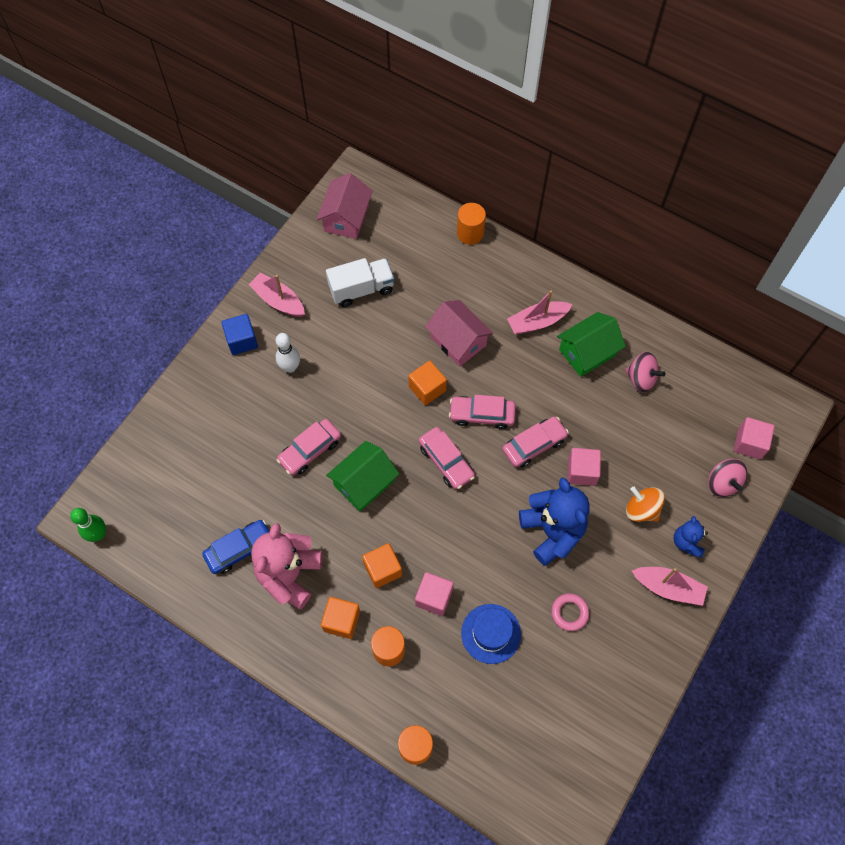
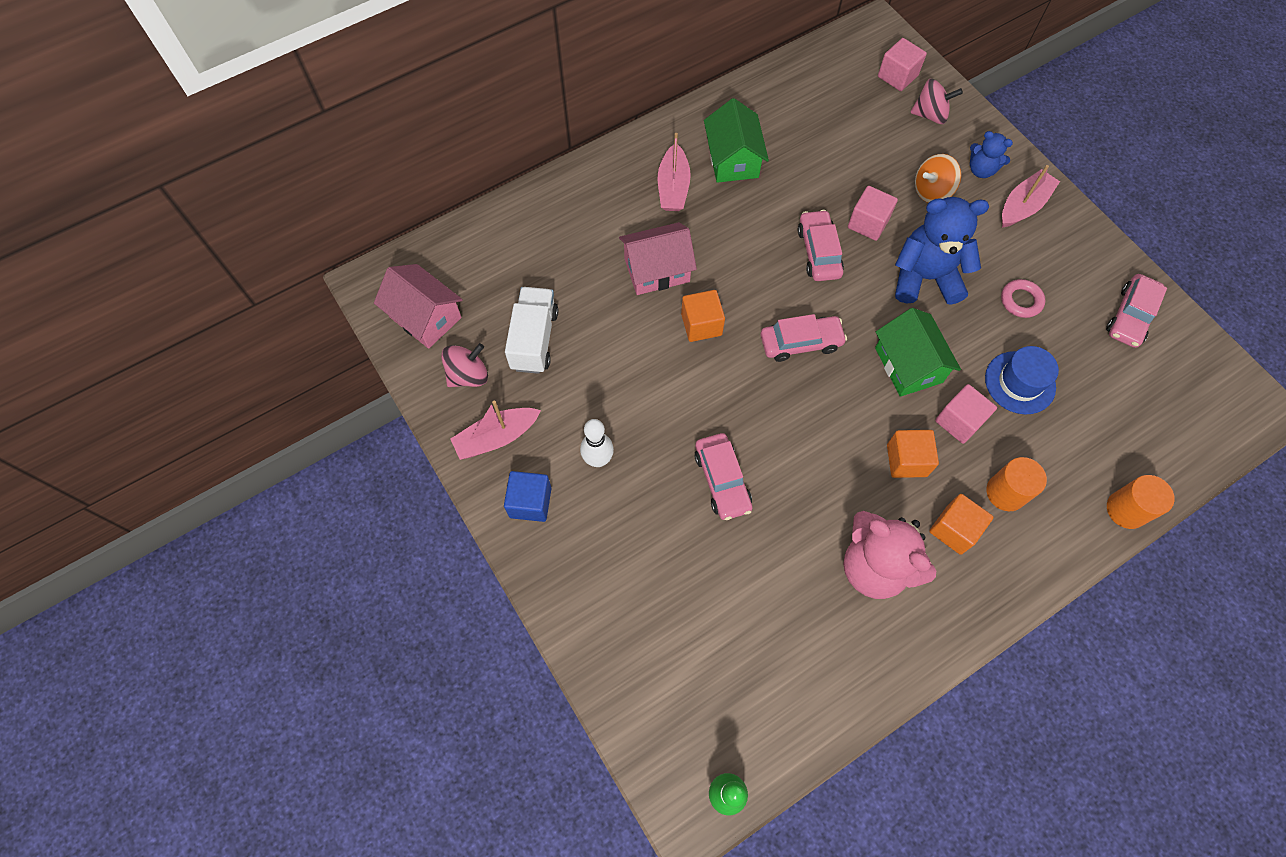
camera: 65 degrees left, 0 degrees up
(239, 549) = (819, 613): blue car -> none
(364, 483) = (791, 437): green house -> green house (908, 365)
(470, 233) = (525, 202): orange cylinder -> none
(482, 415) = (760, 285): pink car -> pink car (1130, 316)
(641, 379) = (786, 128): pink spinning top -> pink spinning top (468, 375)

